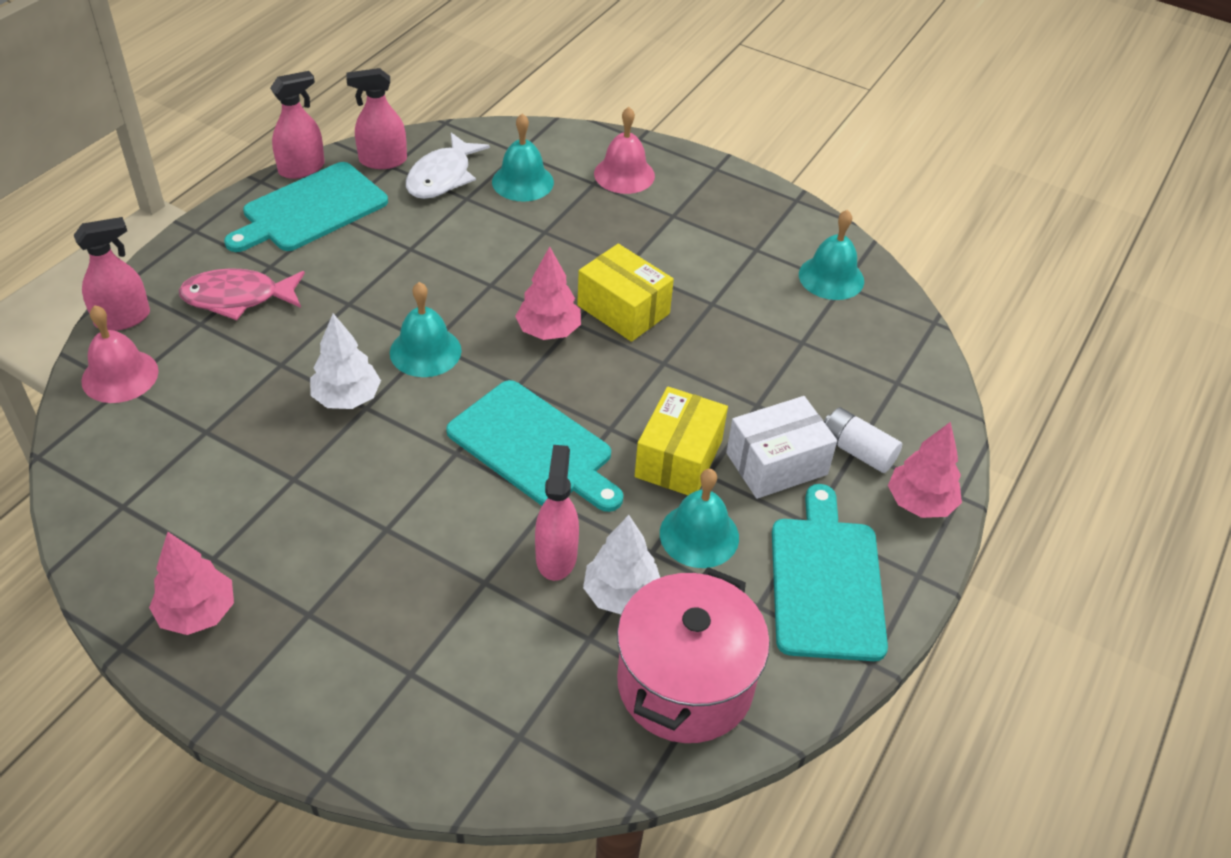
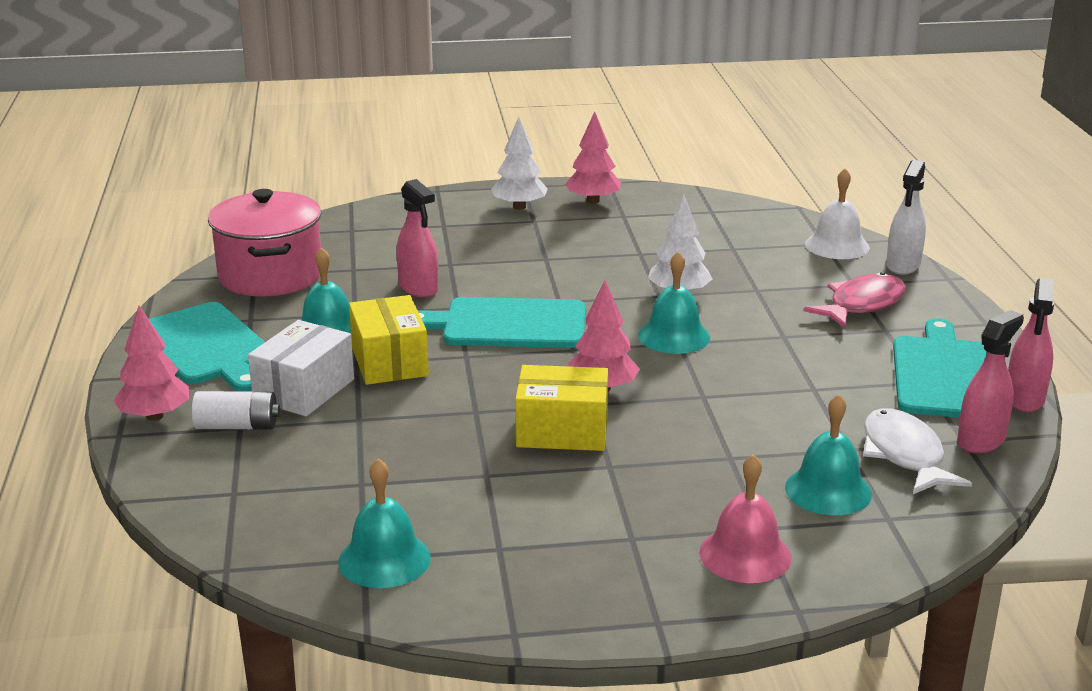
camera: 145 degrees right, 20 degrees down
(120, 376) = (837, 245): pink bell -> white bell
(123, 318) = (903, 265): pink spray bottle -> white spray bottle
(621, 595) = (353, 290): white tree -> white tree (519, 207)

